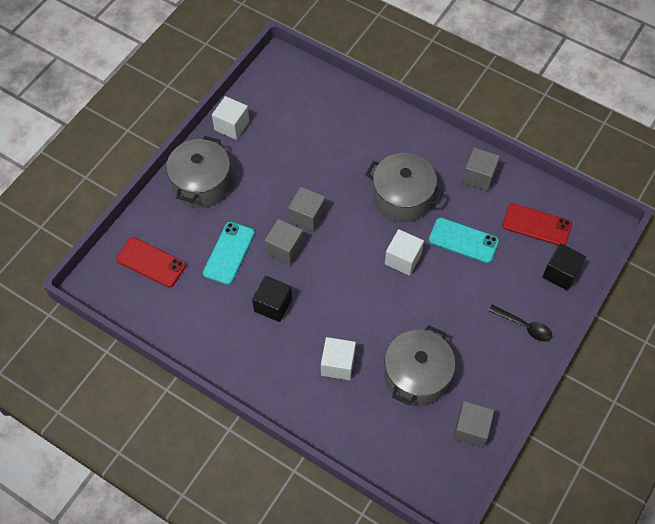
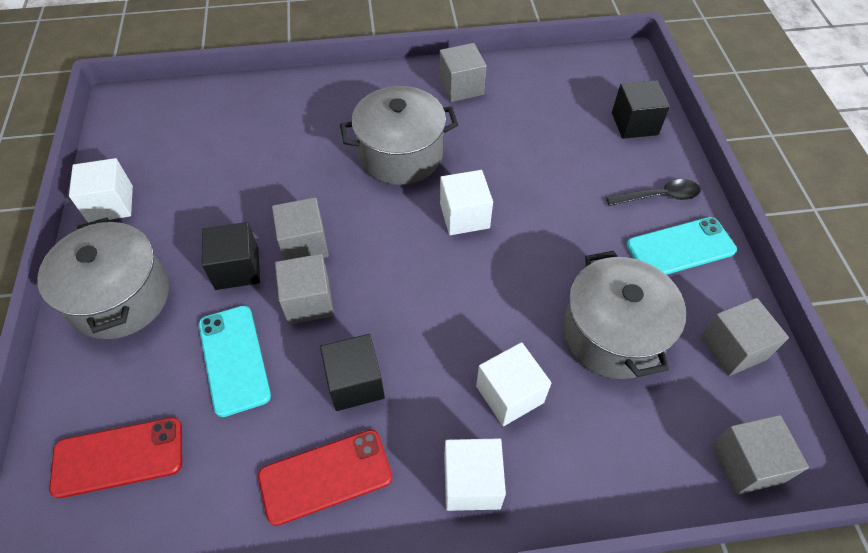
camera: 40 degrees left, 5 degrees down
(265, 206) = (237, 268): none -> black cube
(285, 387) = (472, 482): none -> white cube
(416, 479) = (746, 463): none -> grey cube
(463, 240) = (509, 155): turquoise phone -> turquoise phone (680, 248)
(536, 225) = (564, 95): red phone -> red phone (325, 476)

